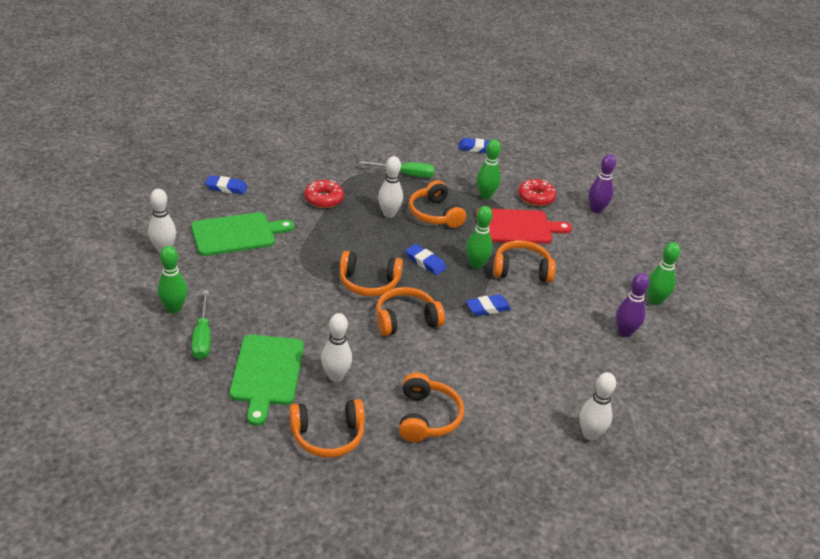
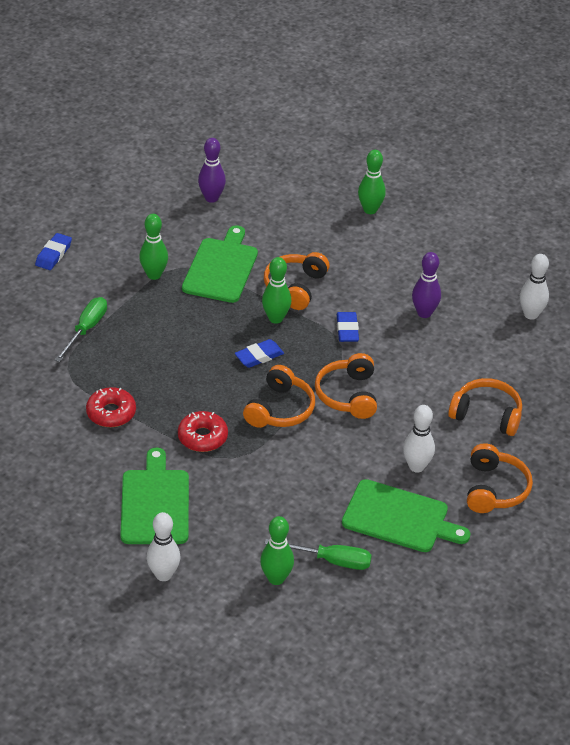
camera: 70 degrees left, 5 degrees up
(226, 188) = (53, 498): blue eraser -> none
(389, 214) = (161, 363): white bowling pin -> none
(435, 214) = (175, 326): orange headphones -> none
(517, 227) = (221, 268): red cutting board -> green cutting board
(536, 197) = (173, 236): red donut -> red donut (202, 437)
(625, 332) = (409, 247): purple bowling pin -> purple bowling pin (424, 313)

